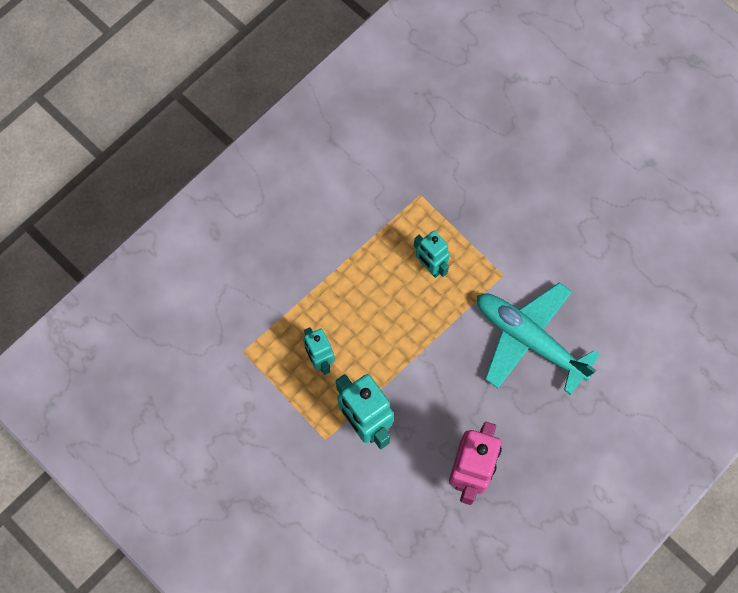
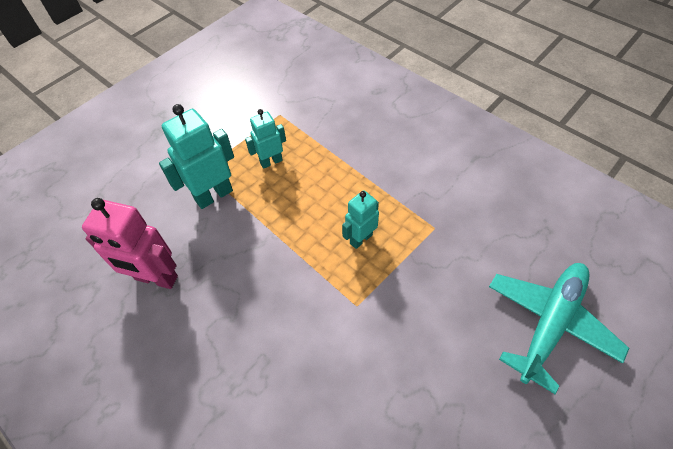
camera: 90 degrees right, 15 degrees down
(529, 339) = (286, 332): turquoise plane -> turquoise plane (550, 323)

